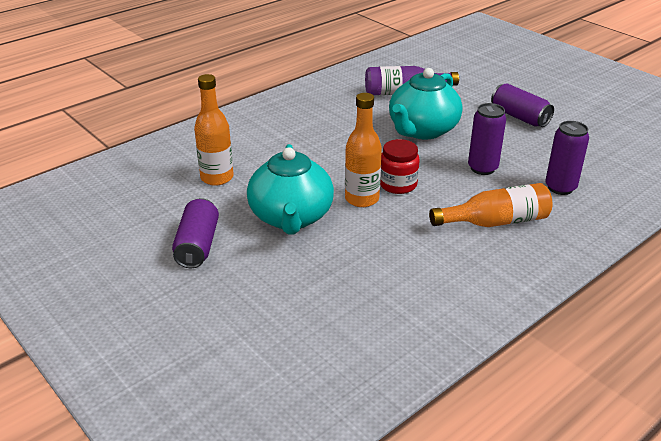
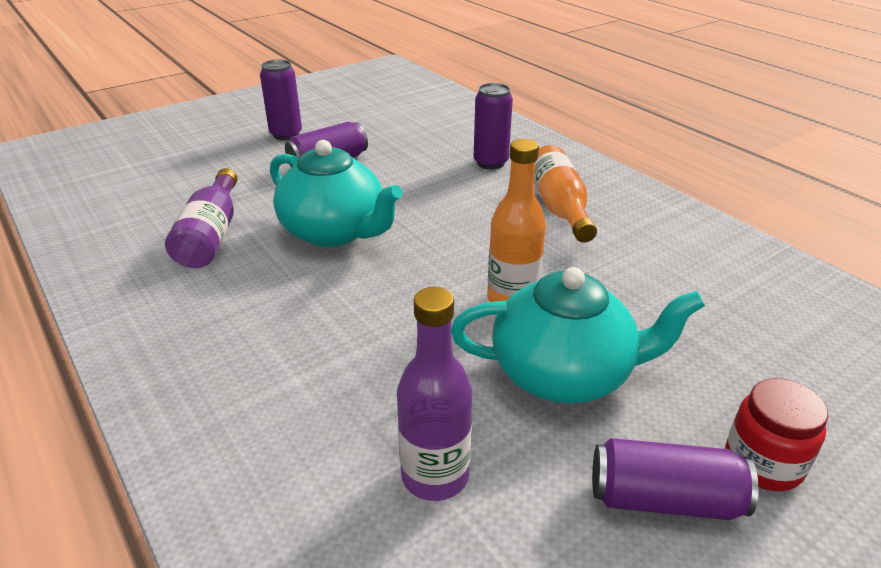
camera: 85 degrees left, 0 degrees up
(217, 178) = (435, 476): orange bottle -> purple bottle
(398, 184) = (476, 265): red jar -> red jar (763, 462)
(482, 168) = (444, 201): purple can -> purple can (286, 134)

